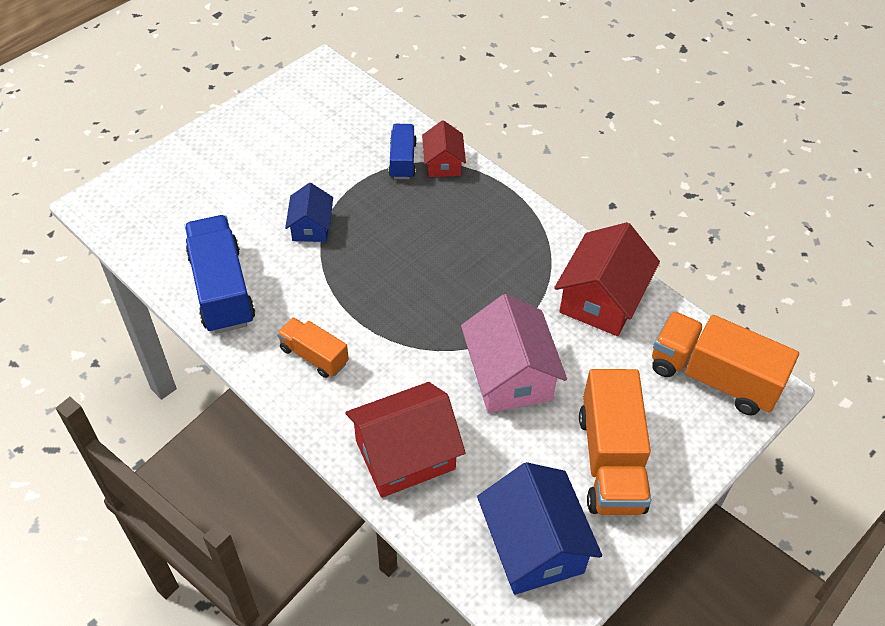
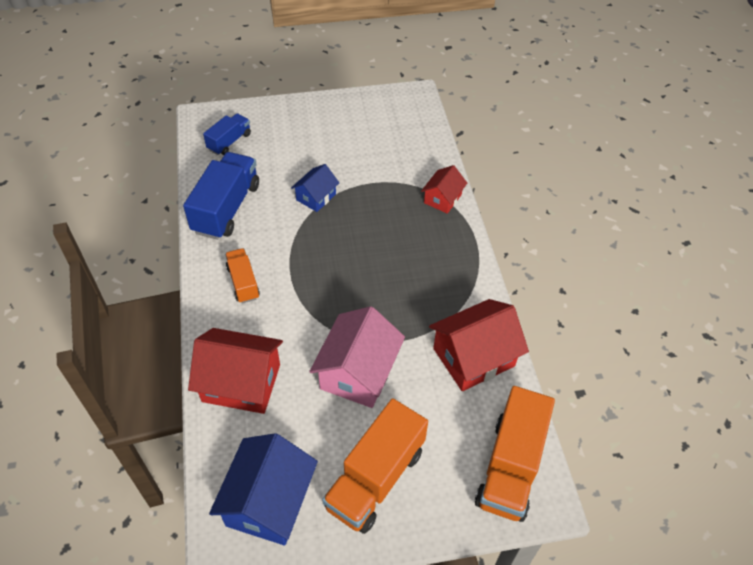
camera: 35 degrees right, 0 degrees up
(402, 160) = (416, 183): blue truck -> blue truck (229, 142)
(713, 377) = (510, 467): orange truck -> orange truck turned 135 degrees counterclockwise

